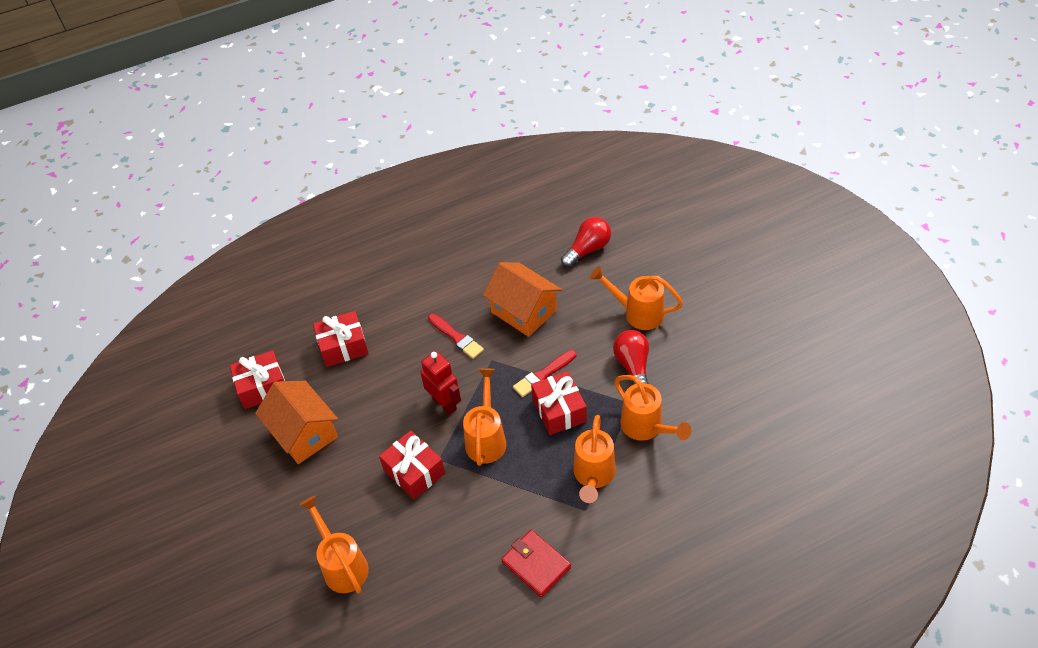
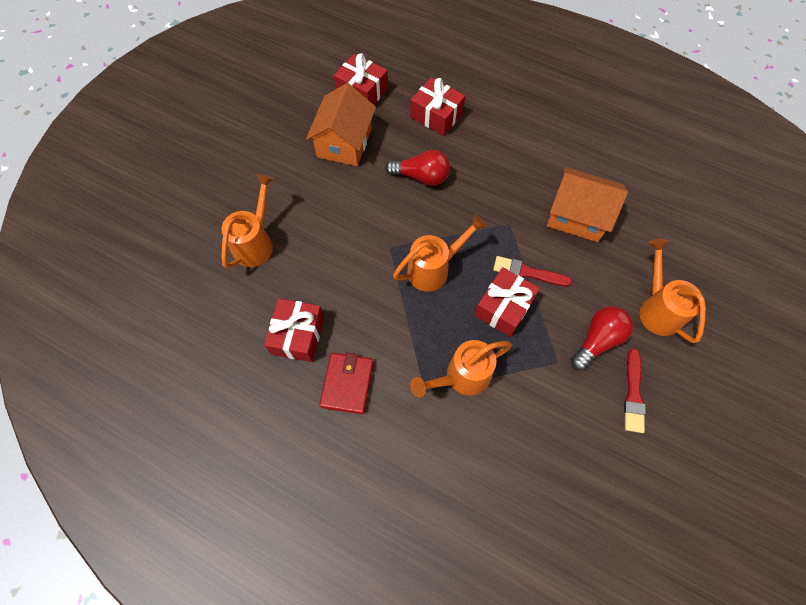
camera: 50 degrees right, 15 degrees up
(414, 472) = (366, 237): red gift -> red gift (298, 335)
(444, 403) = (442, 217): red robot -> none
(456, 337) = (509, 184): red brush -> red brush (633, 394)
(523, 311) = (577, 216): orange house -> orange house turned 75 degrees counterclockwise
(587, 249) = (686, 224): red light bulb -> red light bulb (421, 176)
(646, 427) = (543, 391): orange watering can -> none

